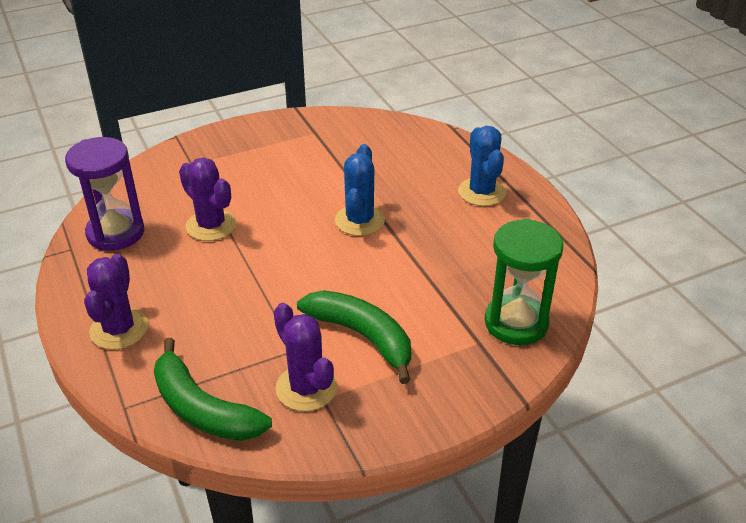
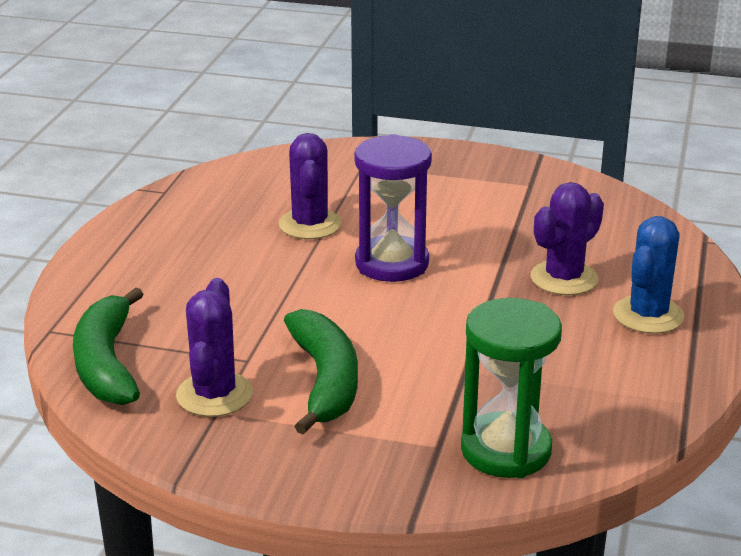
camera: 40 degrees right, 10 degrees down
(115, 233) = (217, 195): purple hourglass -> purple hourglass (392, 263)
(119, 329) = (121, 271): purple cactus -> purple cactus (564, 278)
(359, 220) = (465, 282): blue cactus -> none

